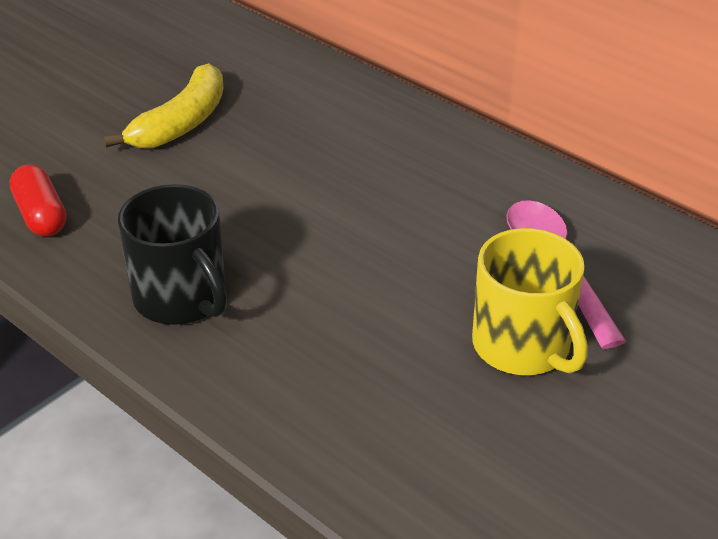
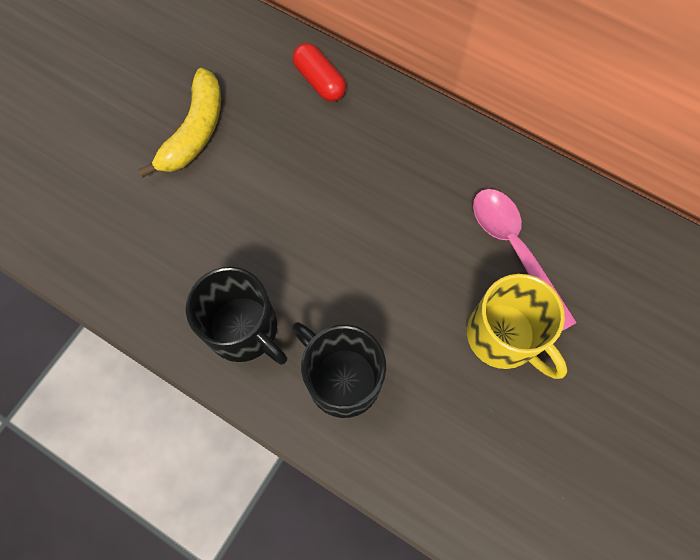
camera: 10 degrees left, 30 degrees up
(41, 215) = (110, 257): red capsule -> red capsule (319, 81)
(294, 359) = (342, 378): none -> black mug

